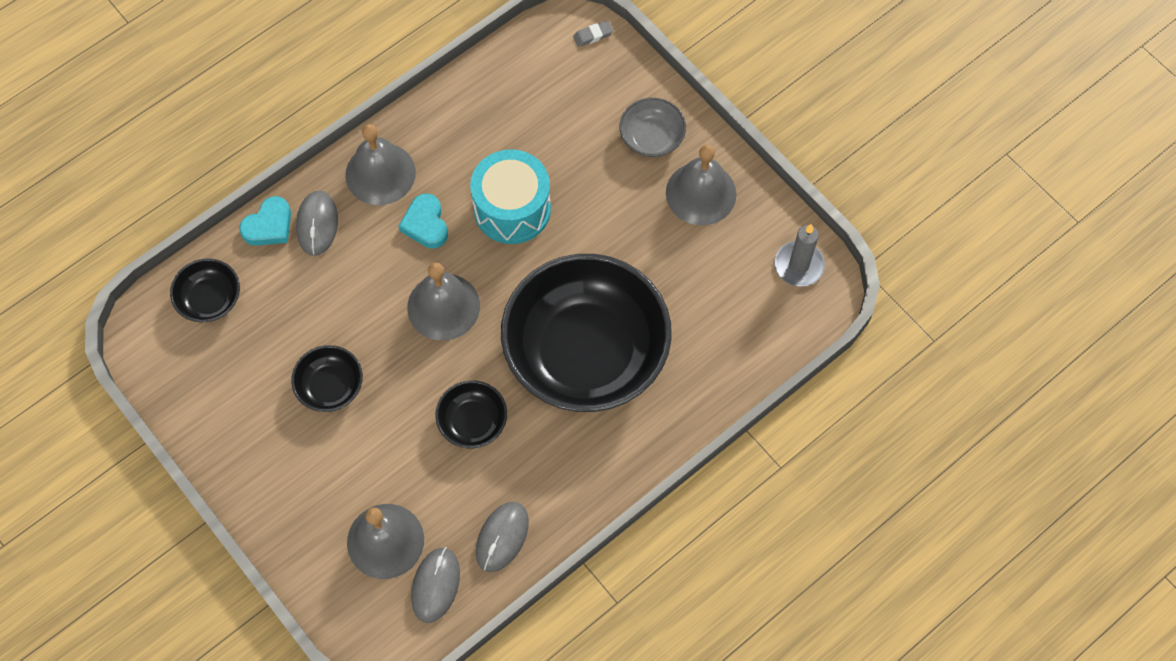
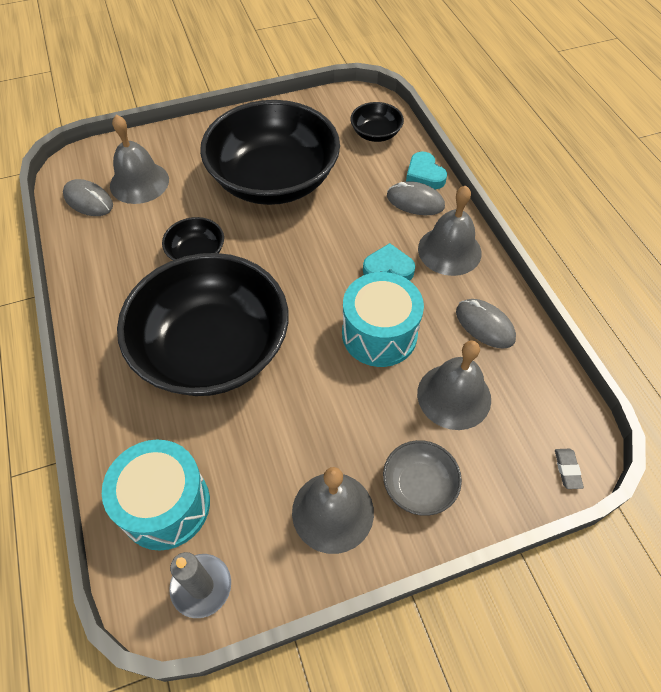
camera: 110 degrees right, 10 degrees down
(330, 386) = (273, 180): black bowl -> black bowl, size x2.38
(443, 306) = (306, 260): grey bell -> grey bell (454, 396)
(502, 537) = (95, 246): grey mouse -> grey mouse (484, 325)
(750, 321) = (165, 505): none -> turquoise drum

